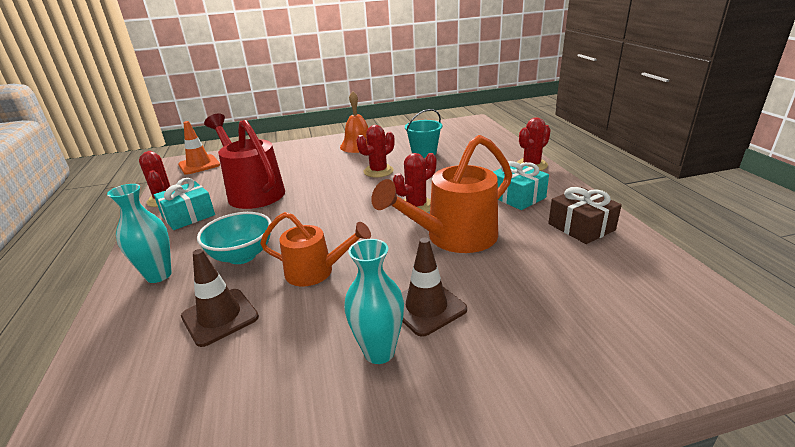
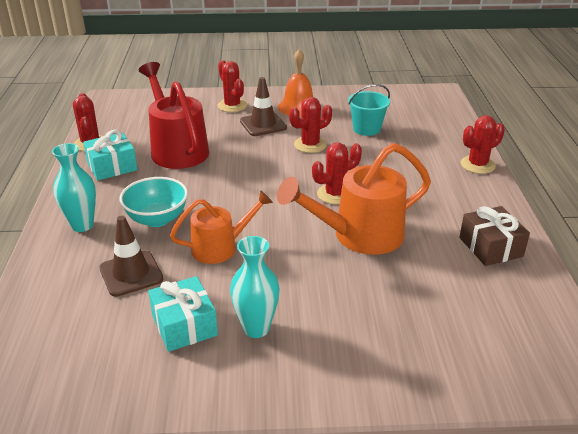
camera: 10 degrees right, 5 degrees up
(199, 165) = (127, 105): orange traffic cone -> none
(298, 152) = (232, 106): none -> red cactus
(317, 271) = (221, 247): orange watering can -> orange watering can turned 45 degrees counterclockwise
(426, 307) = (308, 298): brown traffic cone -> brown traffic cone (263, 124)
(517, 196) = (443, 201): turquoise gift -> turquoise gift (184, 325)

